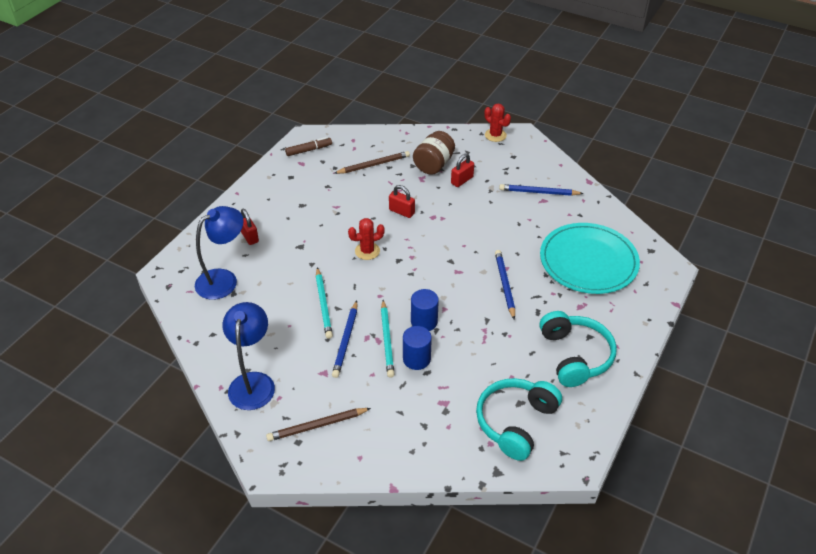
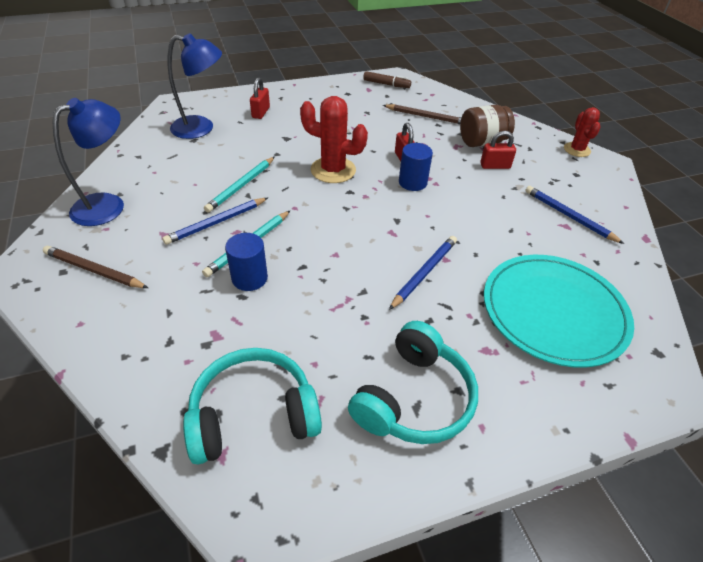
camera: 40 degrees right, 0 degrees up
(367, 251) = (333, 170): red cactus -> red cactus, size x1.59
(424, 321) = (301, 252): blue cylinder -> blue cylinder (412, 182)

